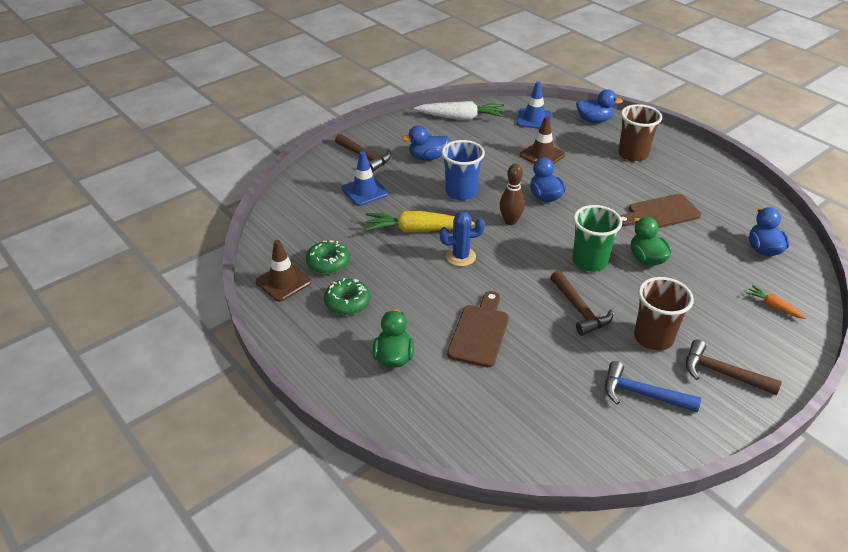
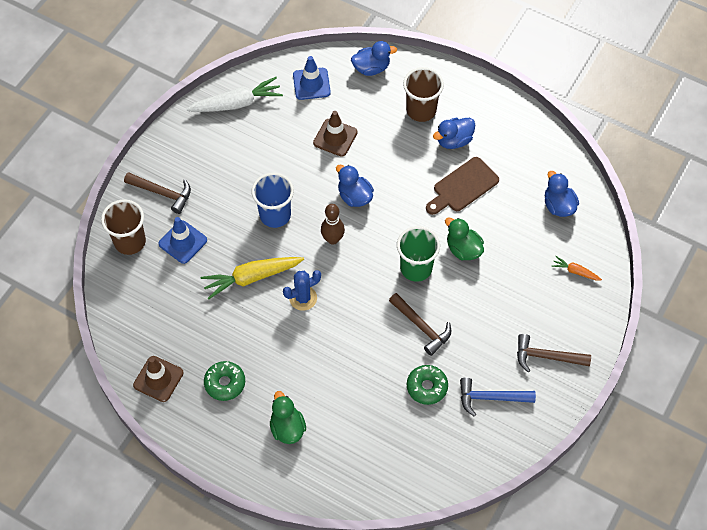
camera: 20 degrees left, 20 degrees up
(328, 263) = (188, 344): green donut -> green donut (427, 387)
(427, 157) = (225, 175): blue duck -> blue duck (454, 140)
(480, 332) = (348, 378): brown cutting board -> none
(653, 338) = (487, 338): brown cup -> brown cup (130, 242)

